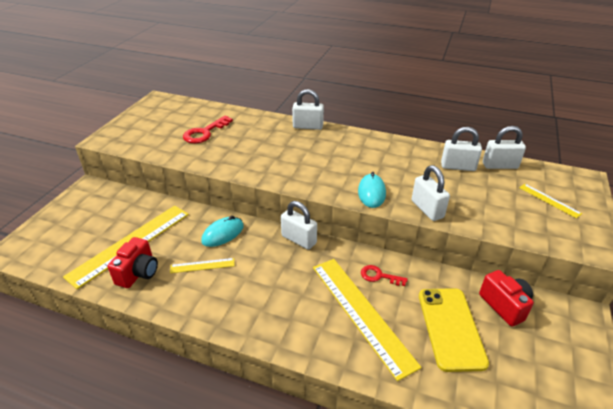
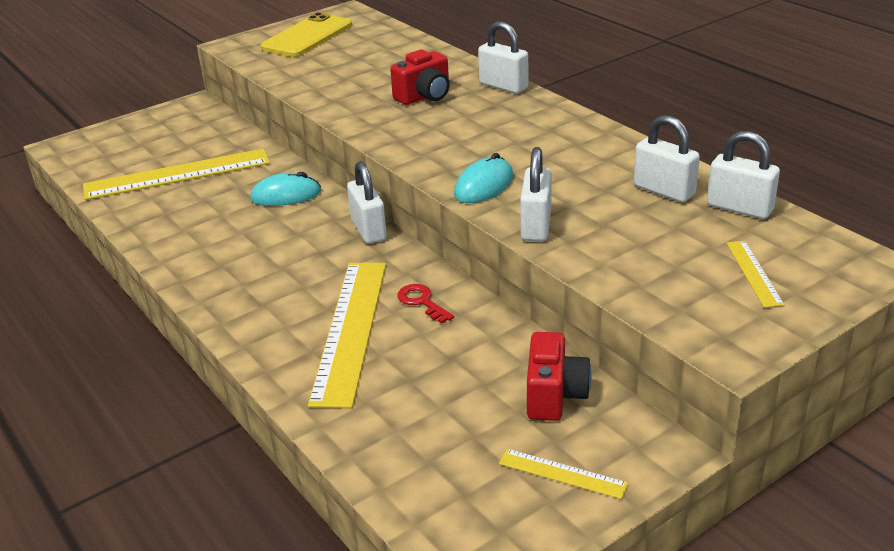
camera: 35 degrees right, 5 degrees down
(138, 273) = (156, 205): red camera -> red camera (424, 96)
(202, 265) = (227, 220): yellow ruler -> yellow ruler (562, 473)
(205, 132) = (356, 63): red key -> none
(451, 328) = (444, 387): yellow phone -> yellow phone (307, 36)

